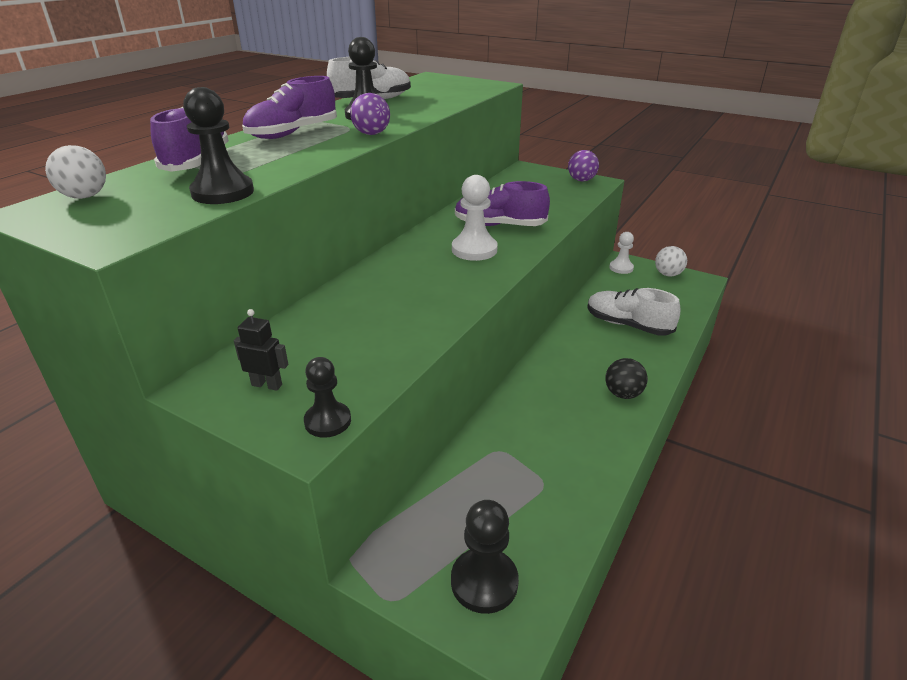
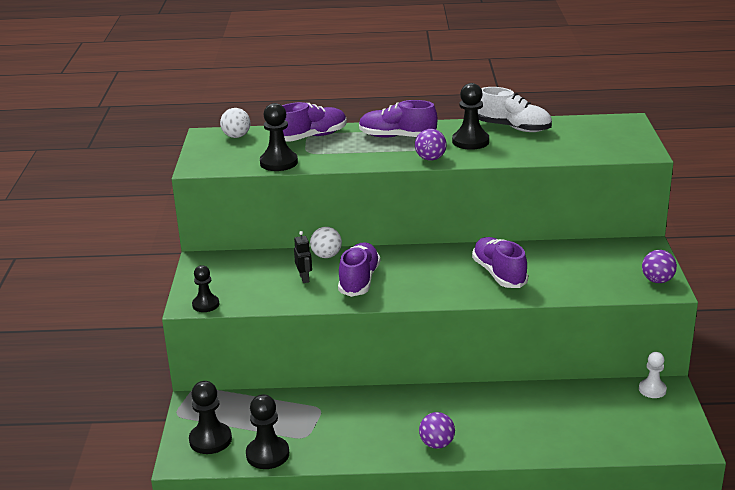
camera: 60 degrees right, 5 degrees down
(267, 385) = (218, 276): black robot -> black robot (304, 278)
(420, 291) = (359, 280): none -> purple shoe
(474, 250) = (443, 278): white pawn -> none
(557, 532) = (267, 454): none -> black pawn
(623, 394) = (437, 444): black ball -> purple ball
(628, 325) = (545, 421): white shoe -> none
(668, 274) = (677, 421): white ball -> white ball (326, 256)

